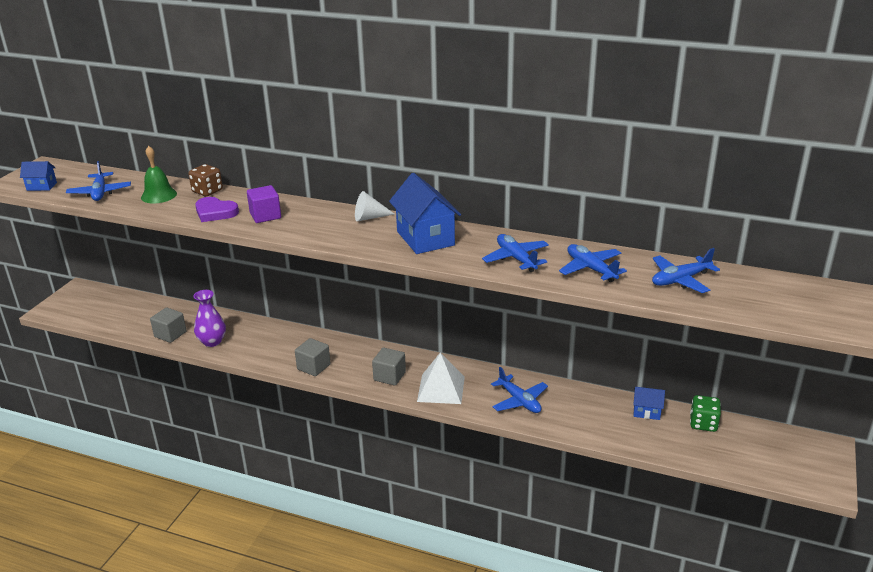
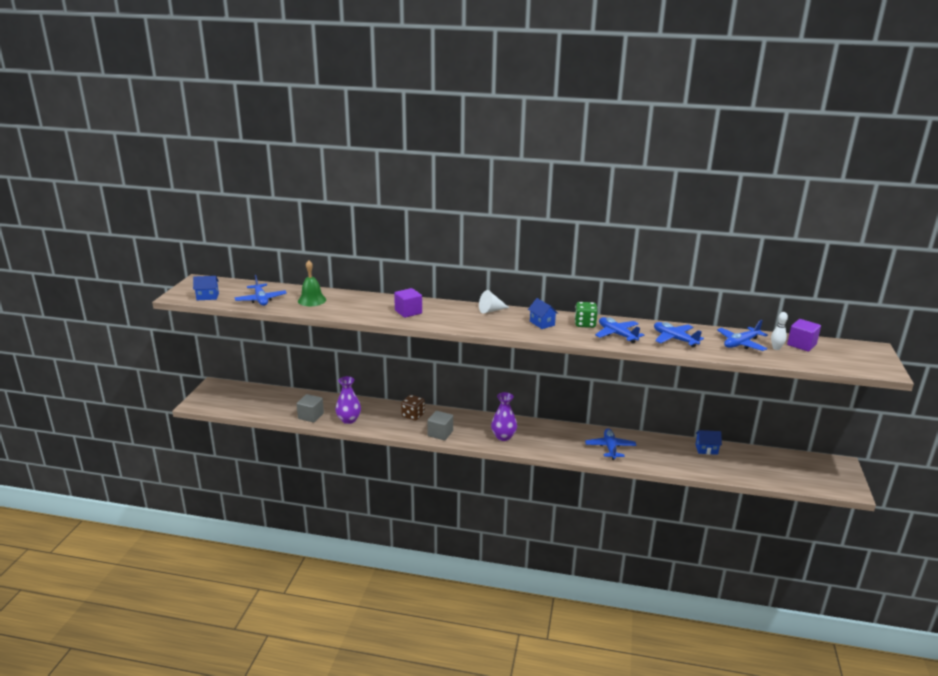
camera: 10 degrees left, 5 degrees down
(207, 191) = (350, 296): brown dice -> brown dice (413, 415)
(215, 212) = (366, 311): purple heart -> none
(389, 376) = (503, 437): grey cube -> purple vase
(425, 238) = (542, 323): blue house -> blue house, size x0.51
(441, 389) = (547, 443): white pyramid -> none
(519, 401) = (610, 448): blue plane -> blue plane turned 135 degrees counterclockwise
(703, 423) = (749, 455): green dice -> green dice (585, 324)
(727, 289) = (776, 348): none -> white bowling pin
(766, 285) = (801, 345): none -> purple cube

